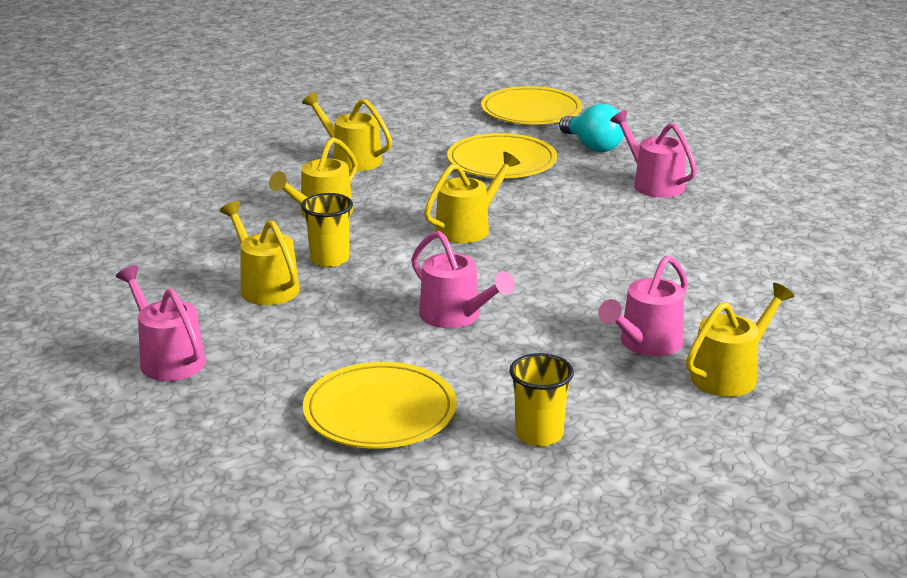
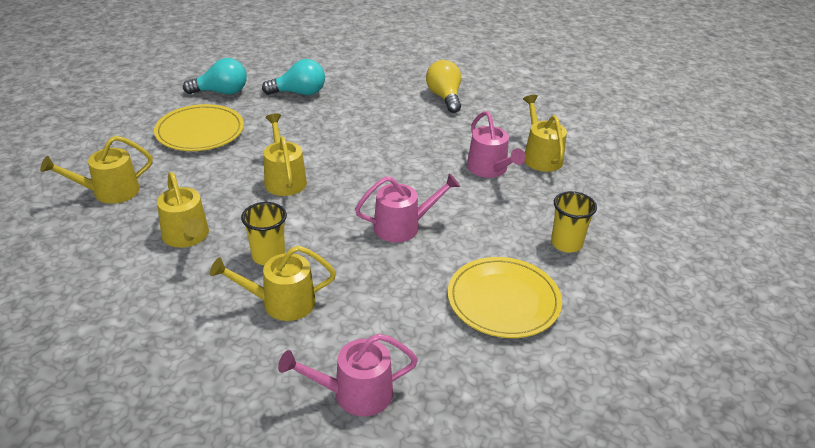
camera: 65 degrees left, 10 degrees up
(531, 111) = (136, 93): yellow plate -> none
(653, 184) = (299, 93): pink watering can -> turquoise light bulb
(785, 271) = (444, 97): none -> yellow light bulb

